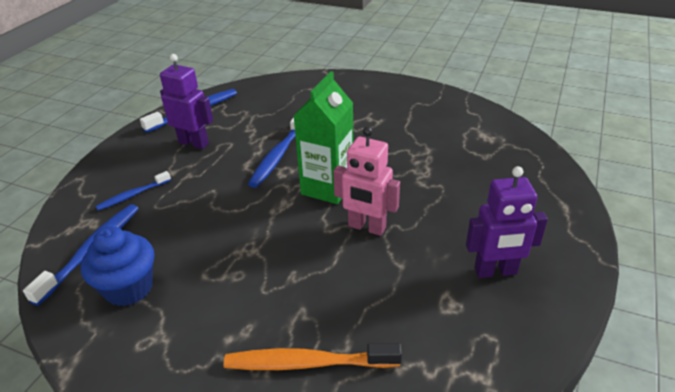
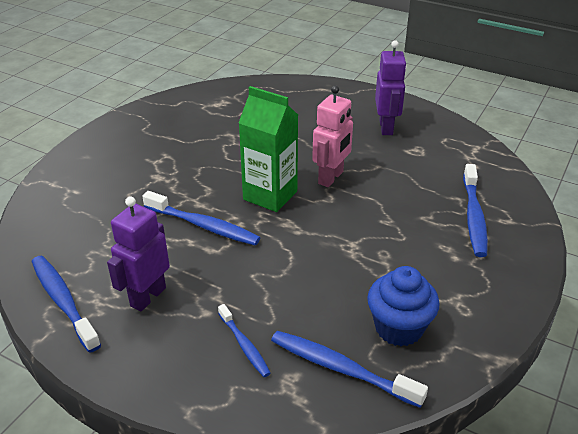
camera: 85 degrees left, 0 degrees up
(308, 363) = (473, 216): orange toothbrush -> blue toothbrush

